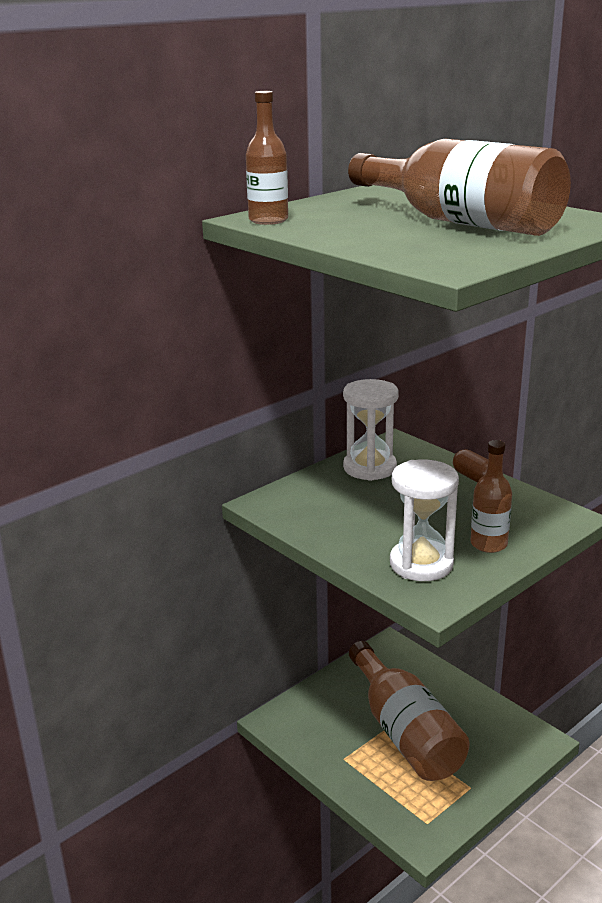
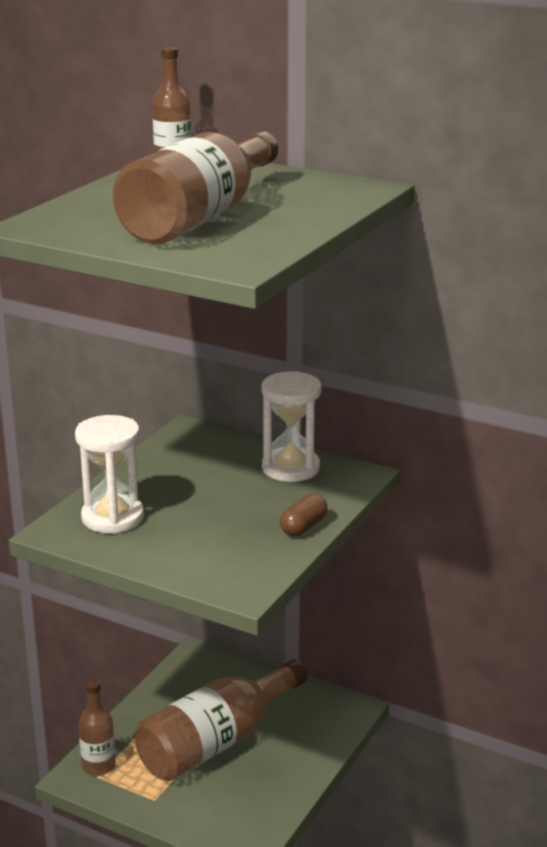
camera: 70 degrees right, 0 degrees up
(488, 544) = (164, 548): brown bottle -> brown bottle (99, 766)

